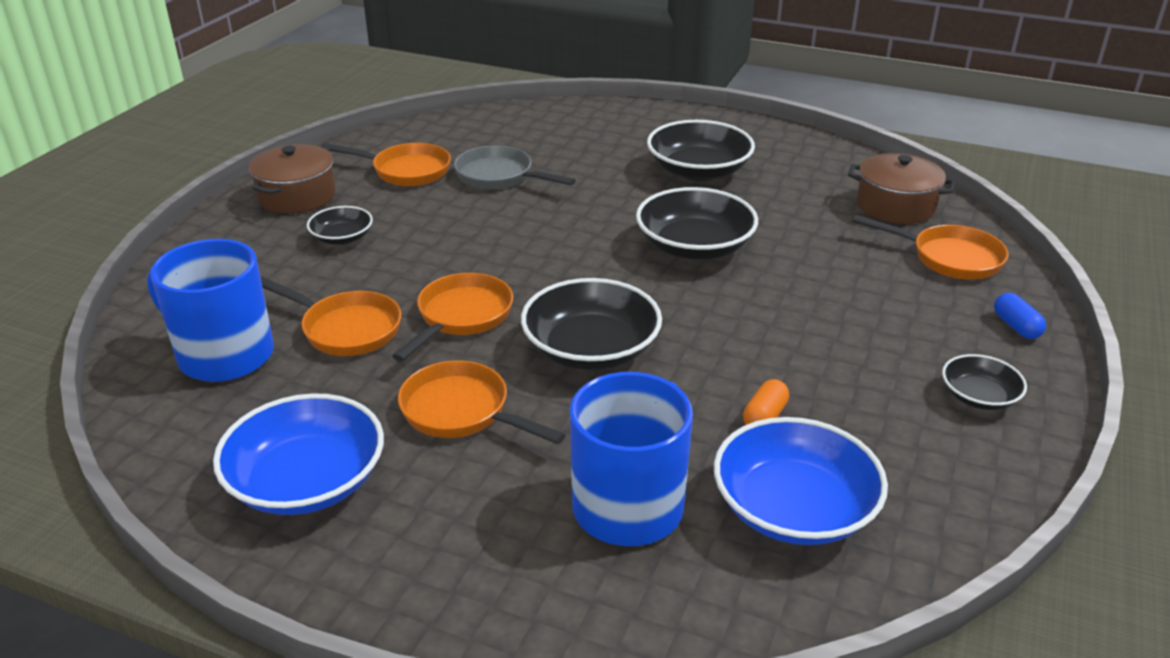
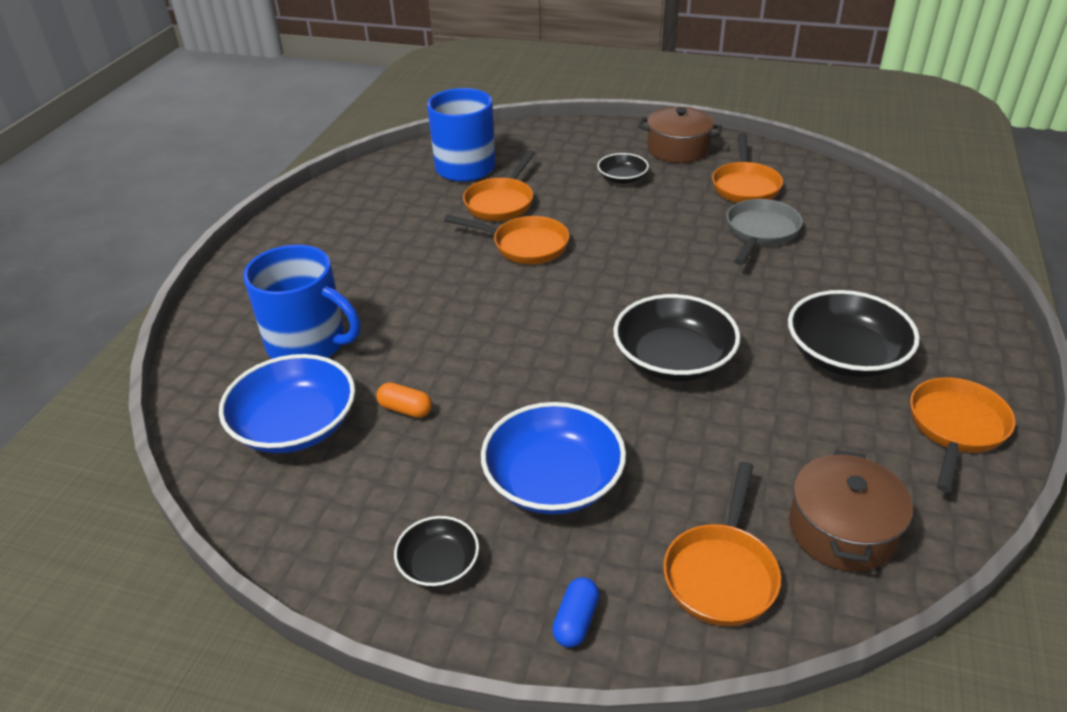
camera: 85 degrees right, 5 degrees up
(307, 481) = (344, 219): blue bowl -> blue bowl (553, 480)
(462, 412) = (410, 262): orange pan -> orange pan (955, 428)
(591, 349) = (490, 311): black bowl -> none
(1016, 326) = (576, 621): blue capsule -> blue capsule turned 45 degrees counterclockwise

